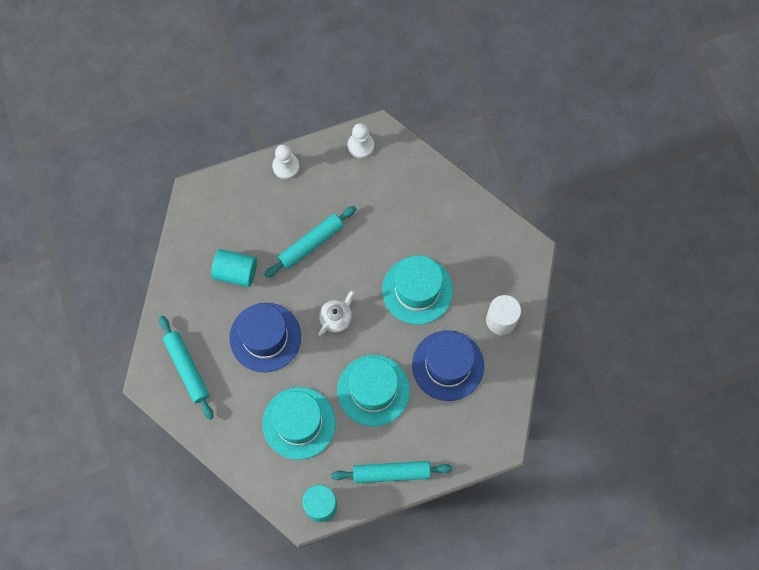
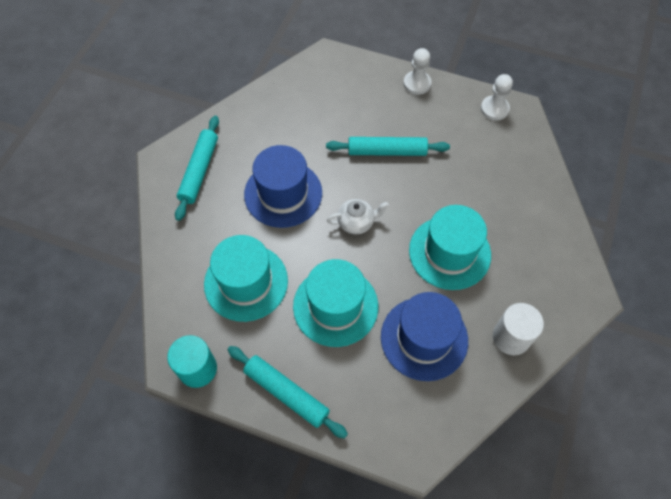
camera: 40 degrees right, 10 degrees down
(236, 272) = (305, 130): turquoise cylinder -> none

